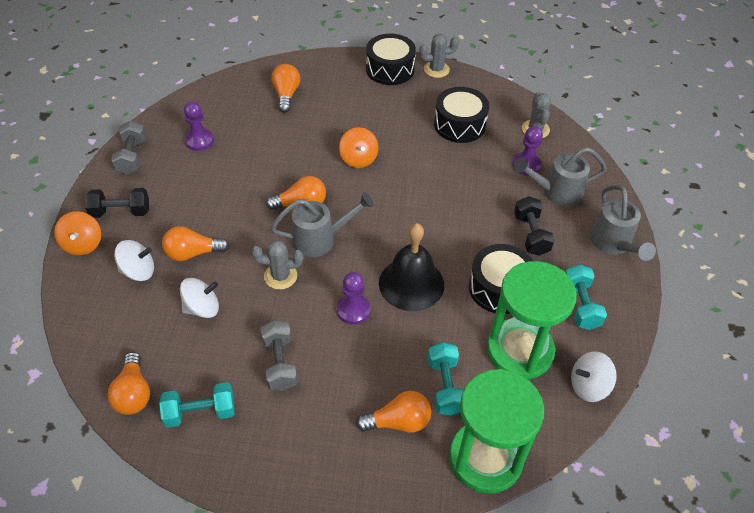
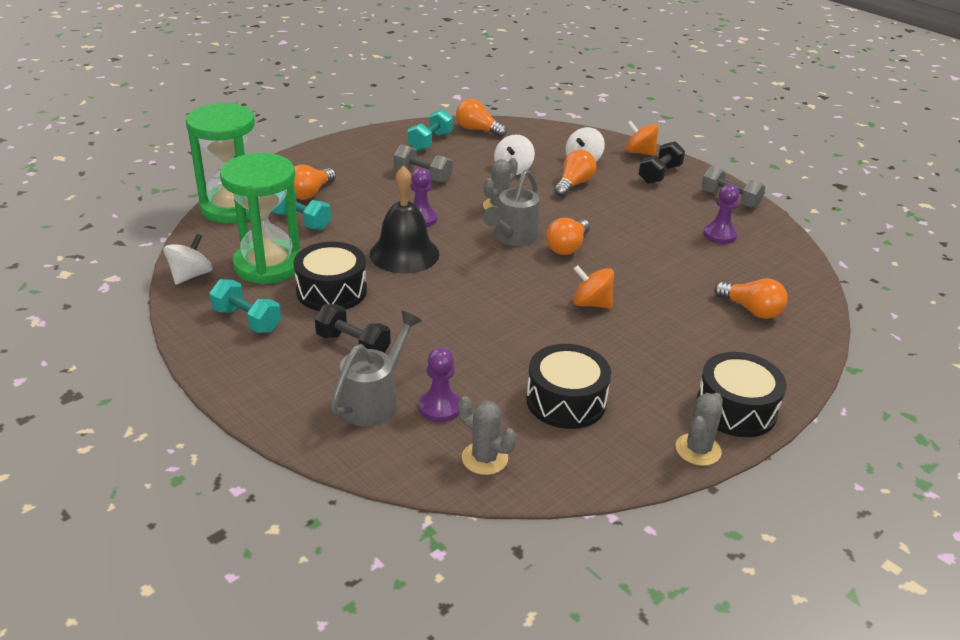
camera: 130 degrees right, 15 degrees down
(613, 243) = (262, 389): grey watering can -> none

